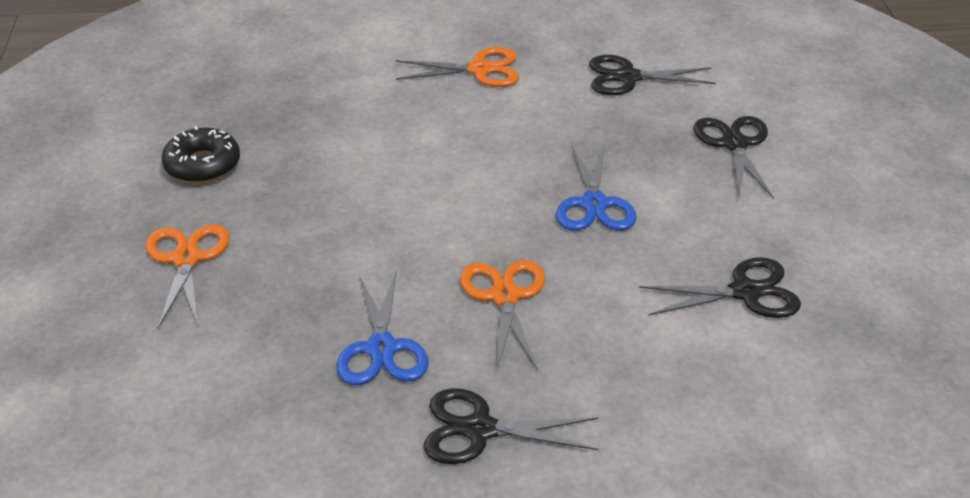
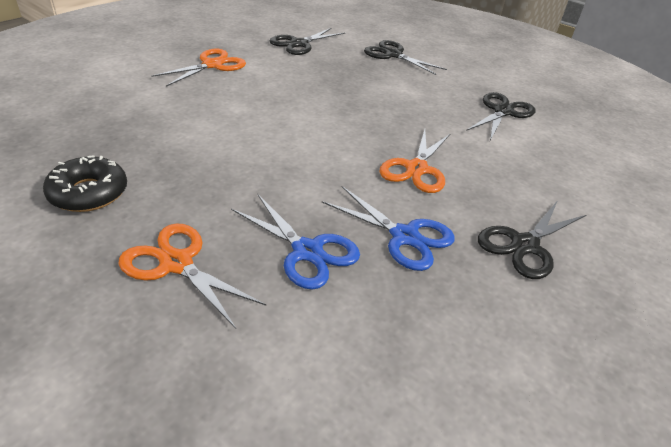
camera: 50 degrees left, 0 degrees up
(505, 297) = (416, 169): orange scissors -> orange scissors turned 105 degrees counterclockwise
(594, 204) = (380, 104): blue scissors -> blue scissors (307, 251)

